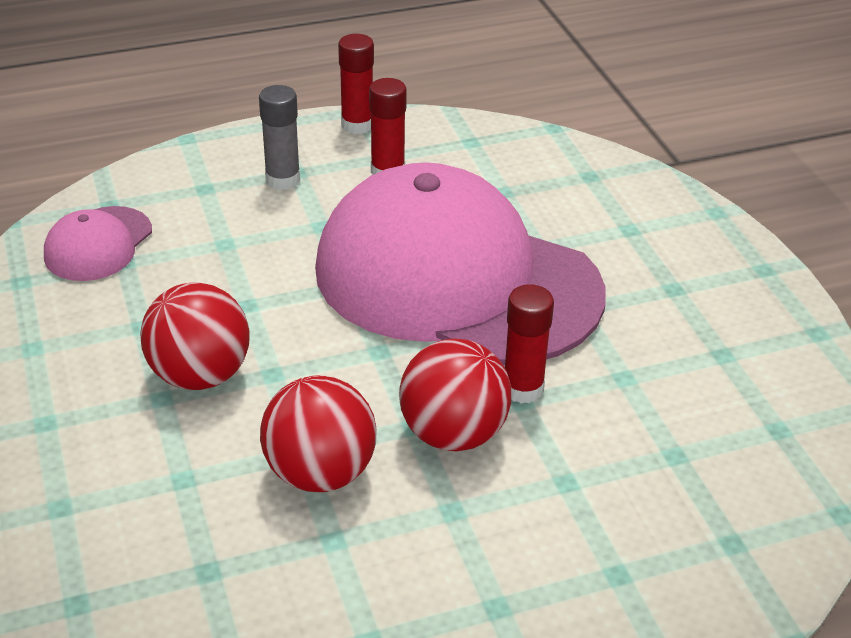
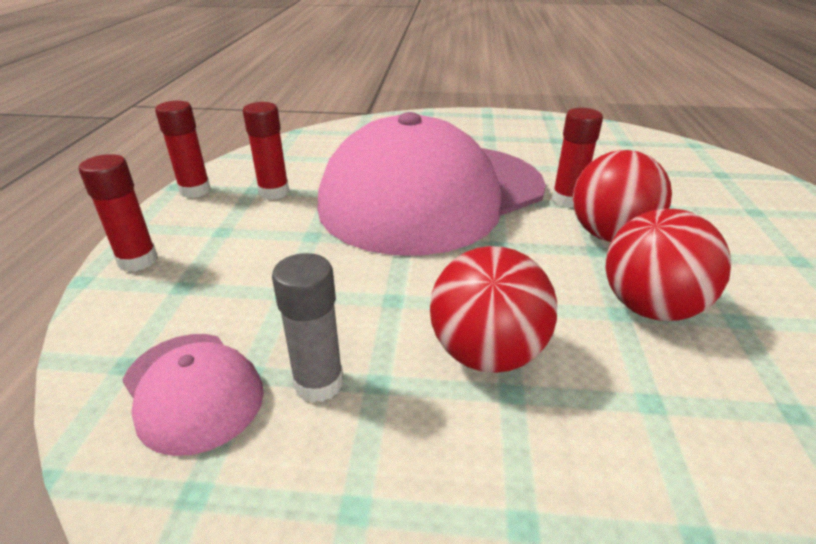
camera: 65 degrees left, 5 degrees down
(226, 150) = (138, 261): none -> red glue stick
(283, 180) = (225, 240): grey glue stick -> grey glue stick (318, 383)

